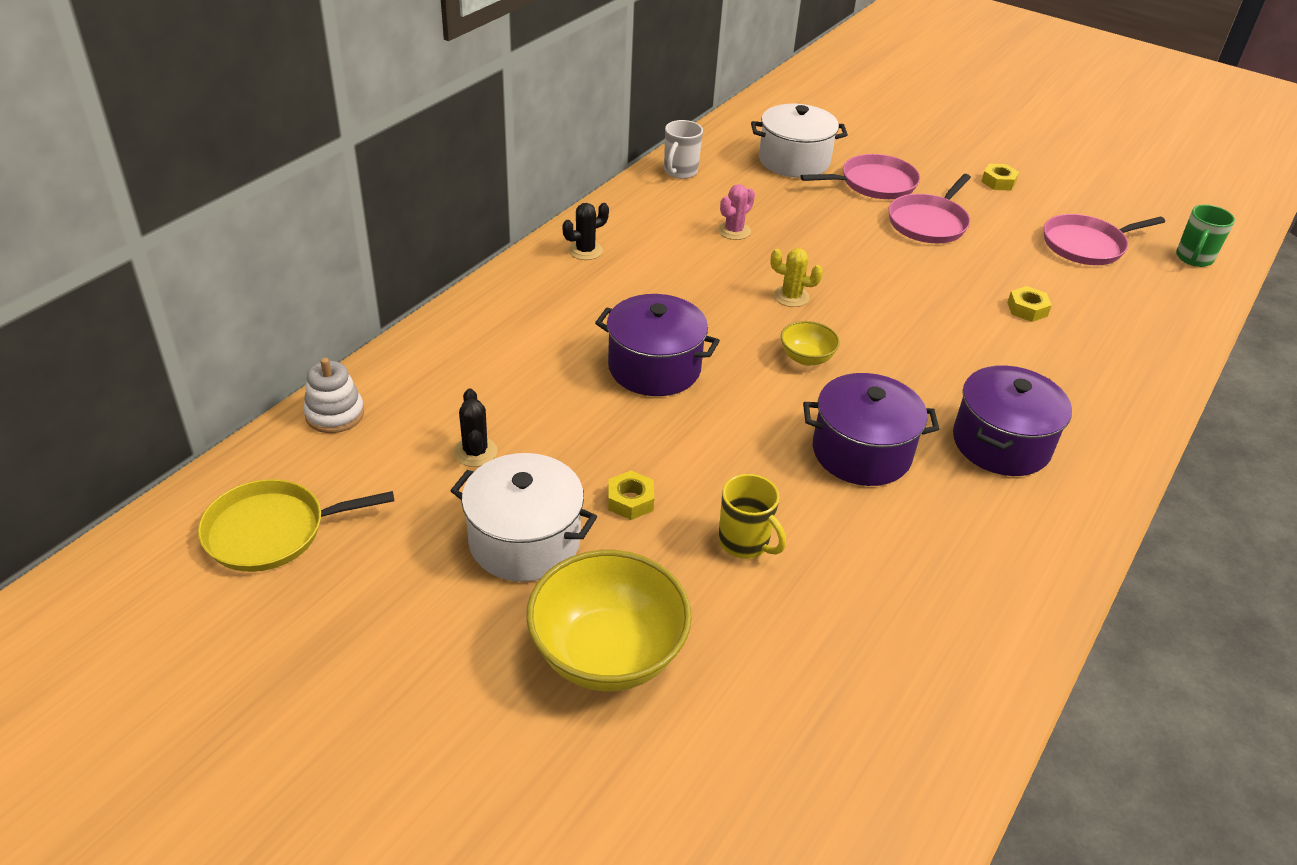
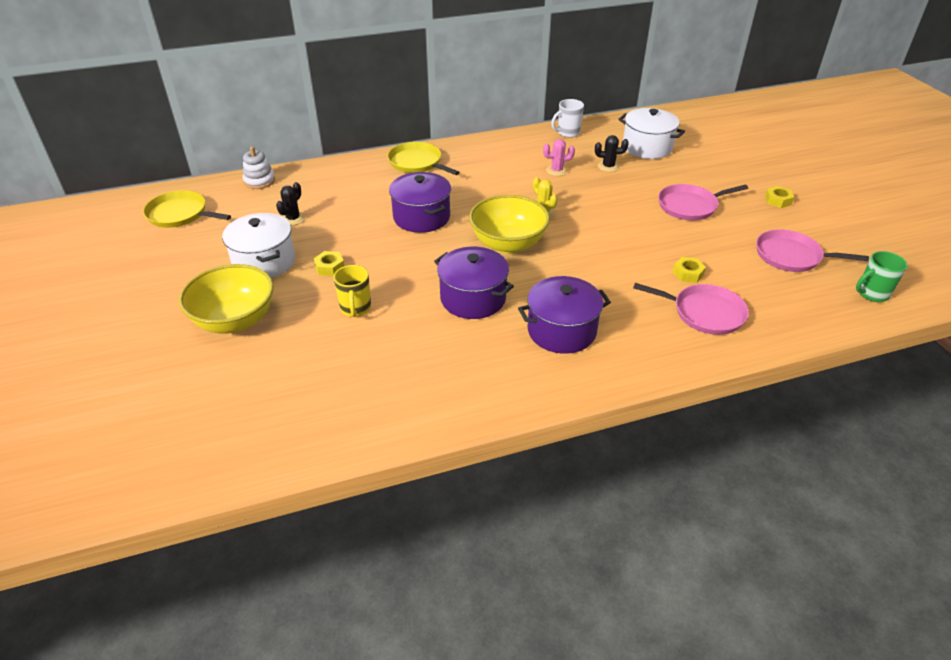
camera: 40 degrees right, 0 degrees up
(542, 288) = (417, 163): none -> yellow pan
(585, 251) = (462, 154): black cactus -> black cactus (608, 166)
(806, 358) = (508, 244): yellow bowl -> yellow bowl, size x2.04
(874, 183) = (683, 174): pink pan -> pink pan (704, 313)

